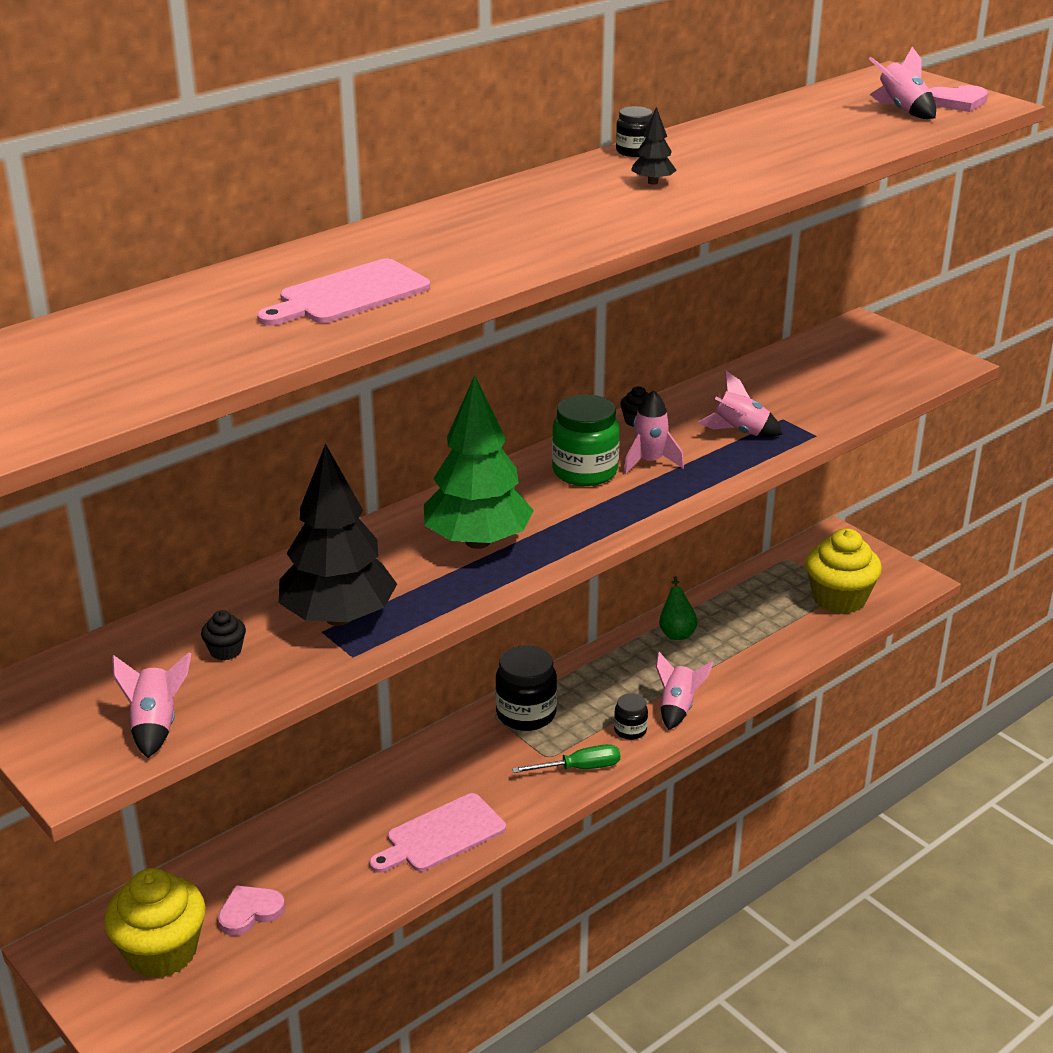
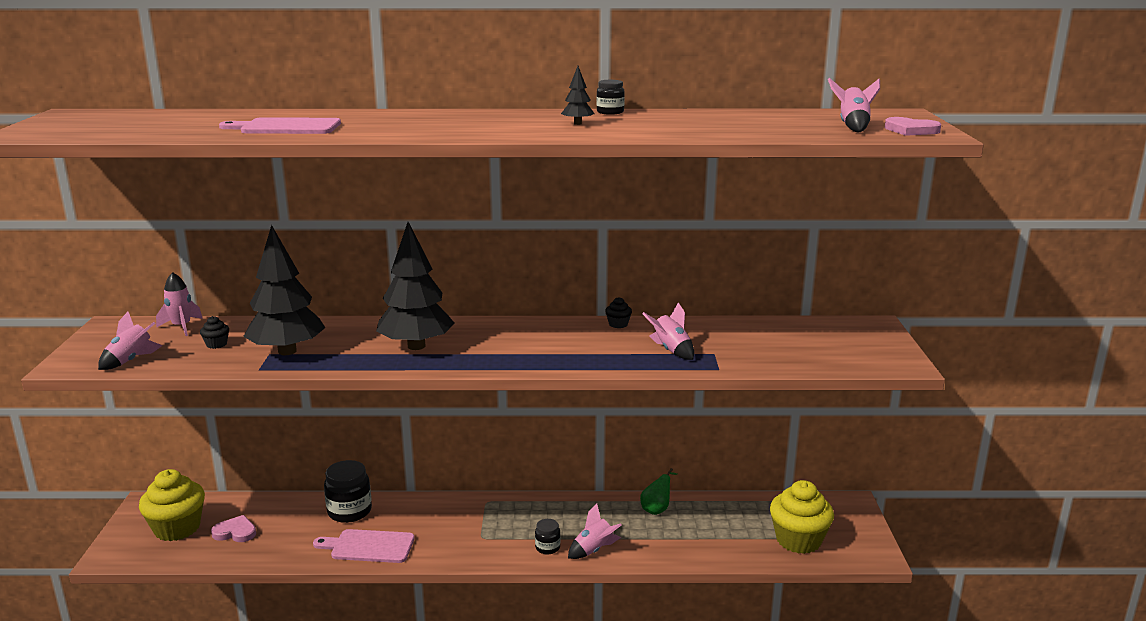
camera: 40 degrees right, 10 degrees down
(478, 541) = (416, 346): green tree -> black tree
(526, 714) = (503, 510): black jar -> black jar (349, 511)
(579, 768) = (489, 552): green screwdriver -> none
(584, 471) = (538, 336): green jar -> none
(649, 462) = (584, 345): pink rocket -> pink rocket (181, 327)

